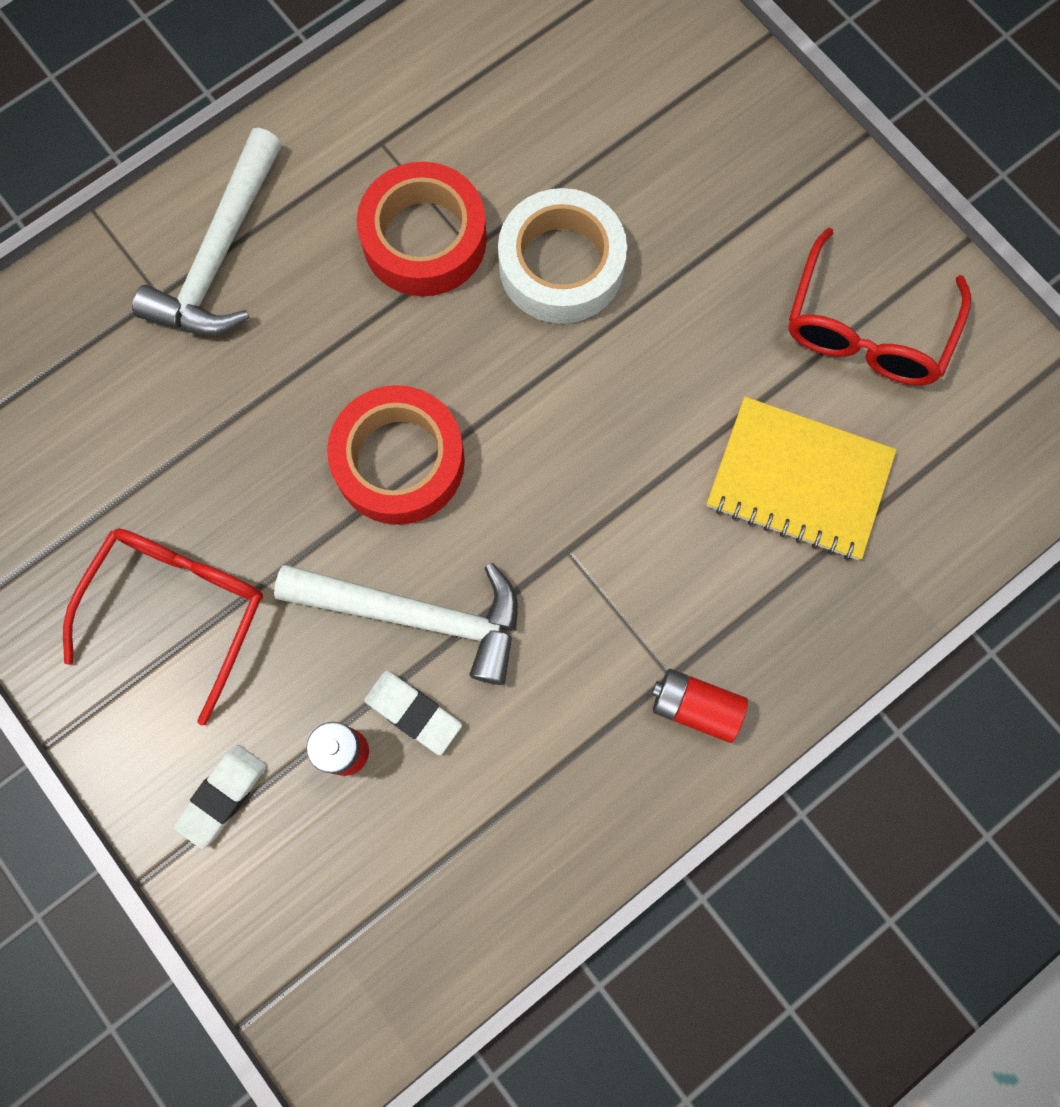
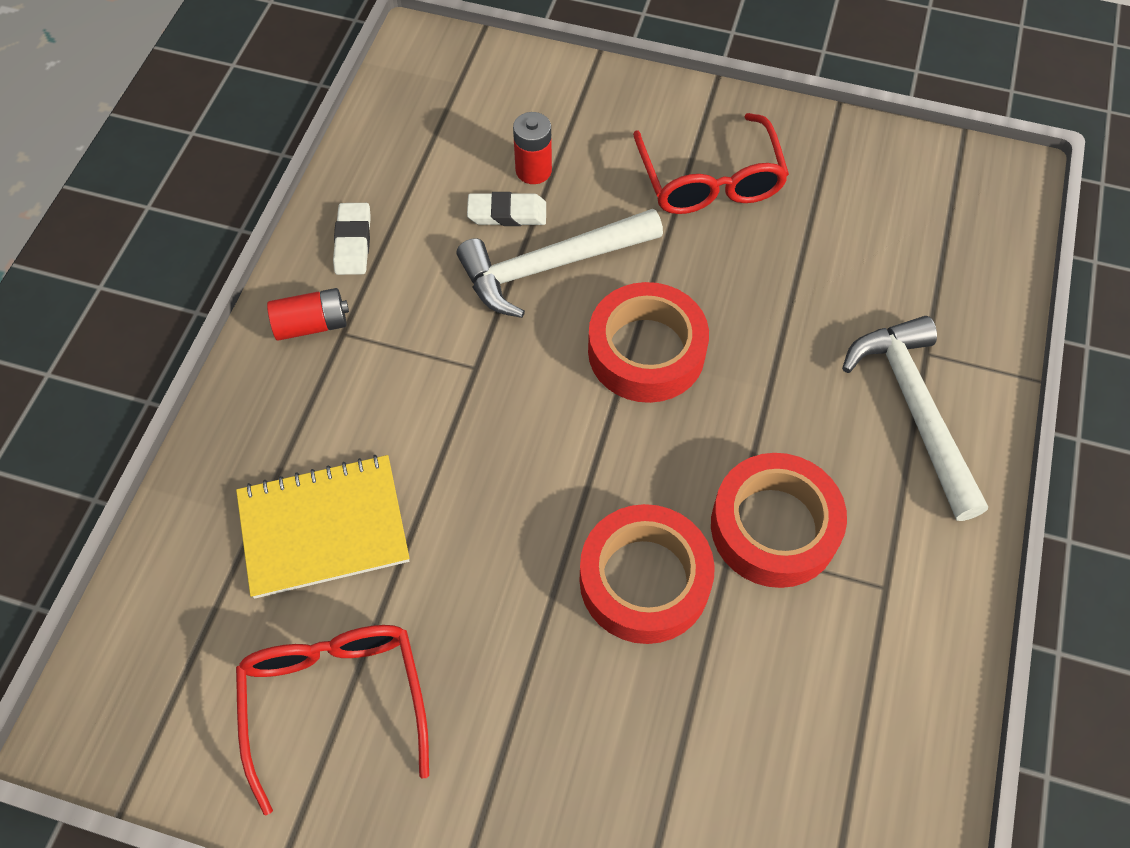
camera: 145 degrees right, 15 degrees down
(222, 796) = (589, 110): white eraser -> white eraser (353, 242)
(561, 265) = (644, 580): white tape -> red tape

